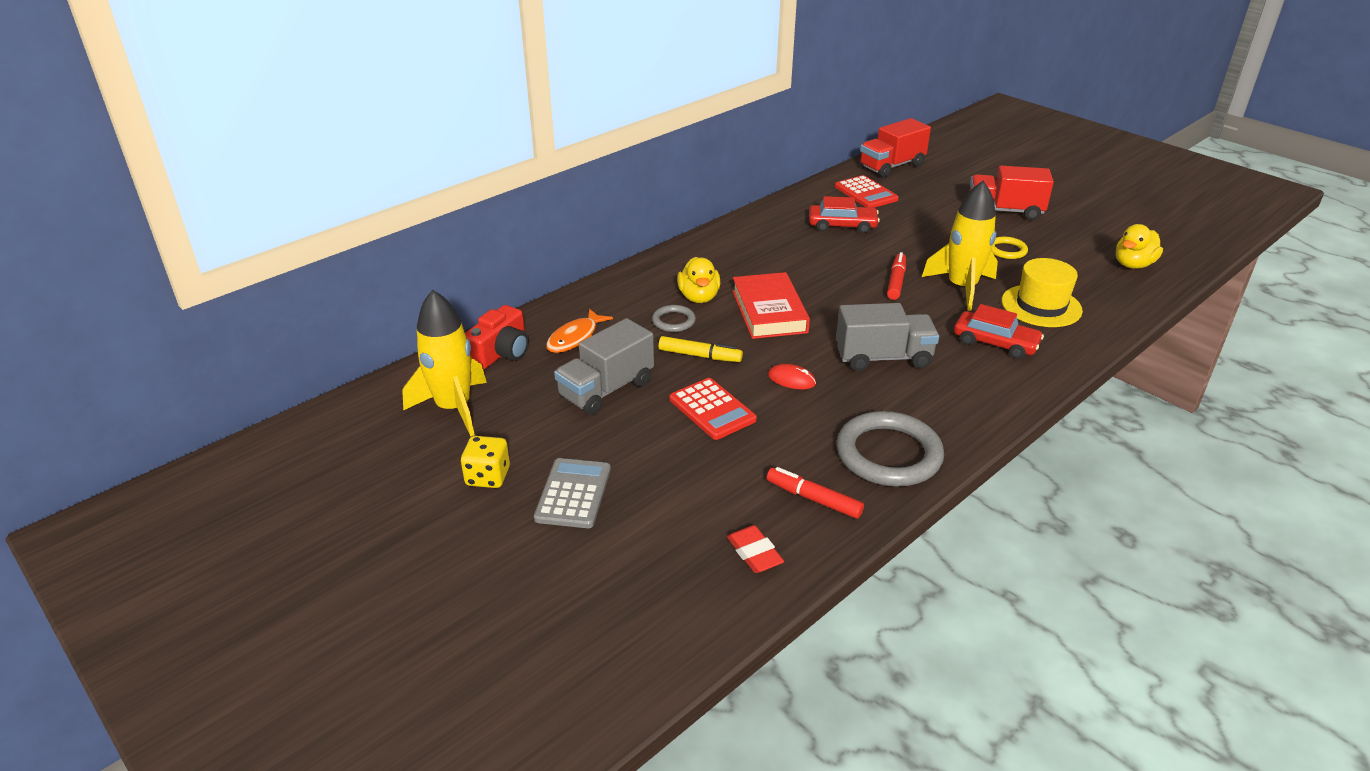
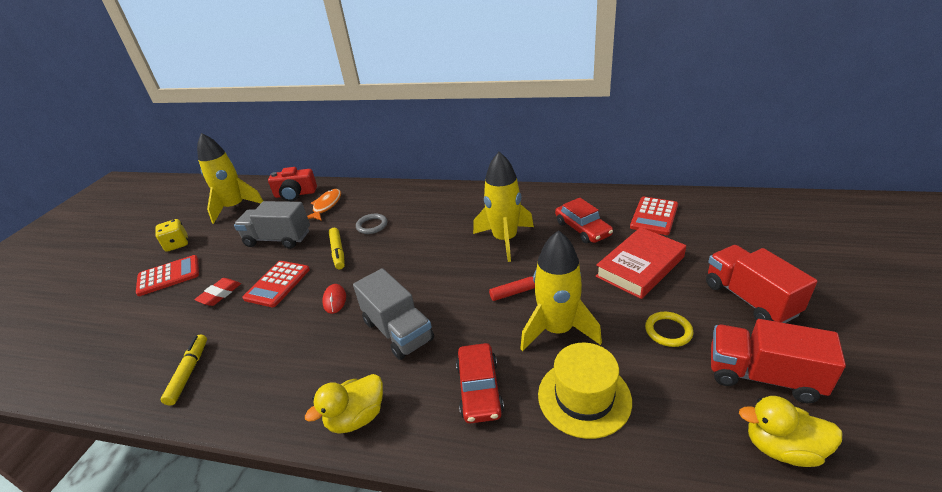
camera: 60 degrees right, 0 degrees up
(573, 494) = (169, 276): grey calculator -> red calculator
(575, 338) = (326, 206): orange fish -> orange fish turned 105 degrees clockwise
(699, 297) = (409, 221): yellow duck -> yellow duck (356, 417)
(754, 553) = (121, 370): red eraser -> red eraser (220, 294)
(769, 311) = (417, 253): red book -> red book (640, 267)
(809, 263) = (505, 239): none -> yellow rocket
(813, 499) = (189, 372): red marker -> yellow marker
(888, 454) = (260, 389): grey ring -> none
(891, 166) = (724, 207): red truck -> red truck (762, 376)

